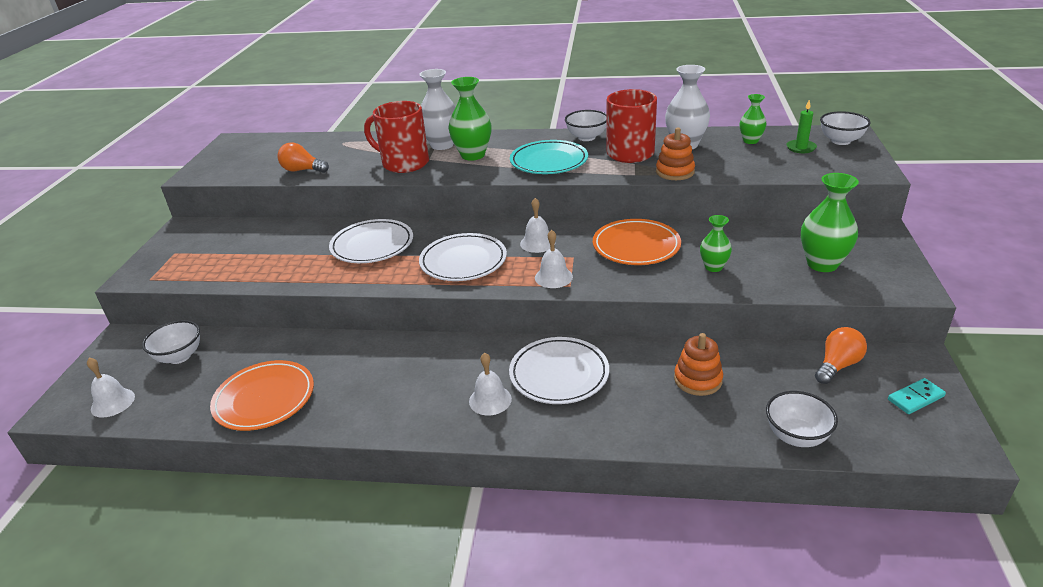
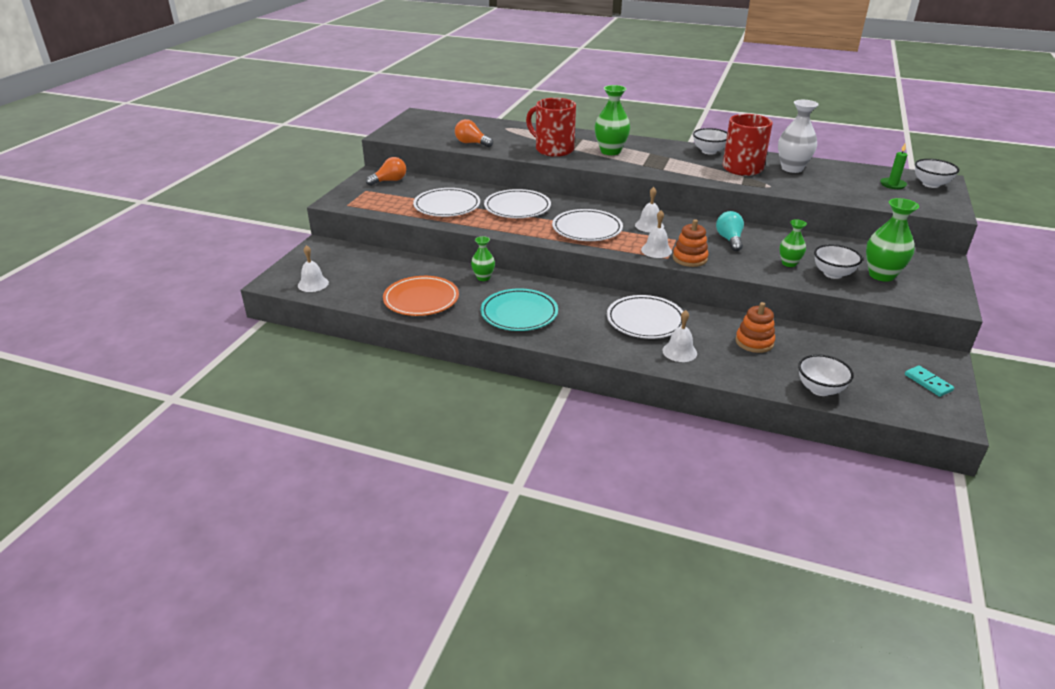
camera: 10 degrees right, 0 degrees up
(179, 357) = (361, 263): white bowl -> white bowl (833, 274)
(282, 258) = (447, 206): none -> white plate
(442, 145) = (586, 140): white vase -> none
(490, 400) = (588, 328): white bell -> white bell (679, 351)
(549, 161) = (672, 165): turquoise plate -> turquoise plate (519, 313)
(636, 246) = (729, 240): orange plate -> turquoise light bulb
(675, 172) = (776, 187): orange stacking toy -> orange stacking toy (689, 258)
(750, 141) = (850, 173): green vase -> green vase (483, 277)
(837, 365) = (872, 352): orange light bulb -> orange light bulb (389, 181)
(915, 398) = (928, 383): turquoise domino -> turquoise domino turned 75 degrees clockwise

